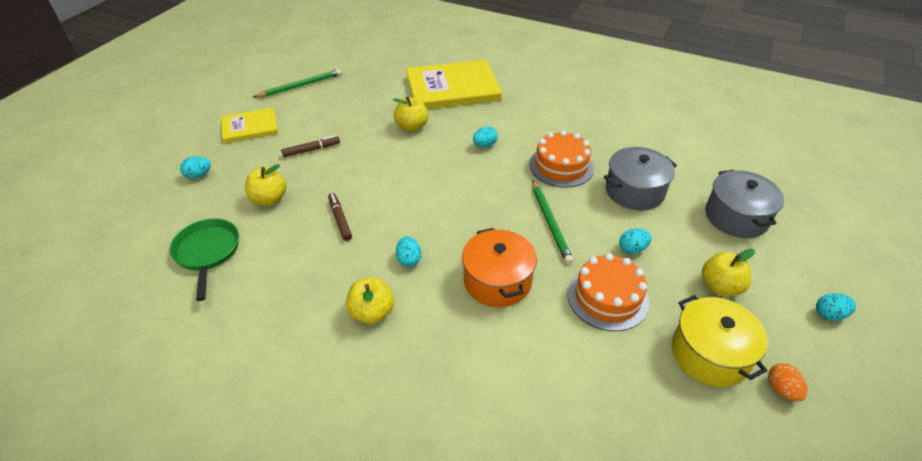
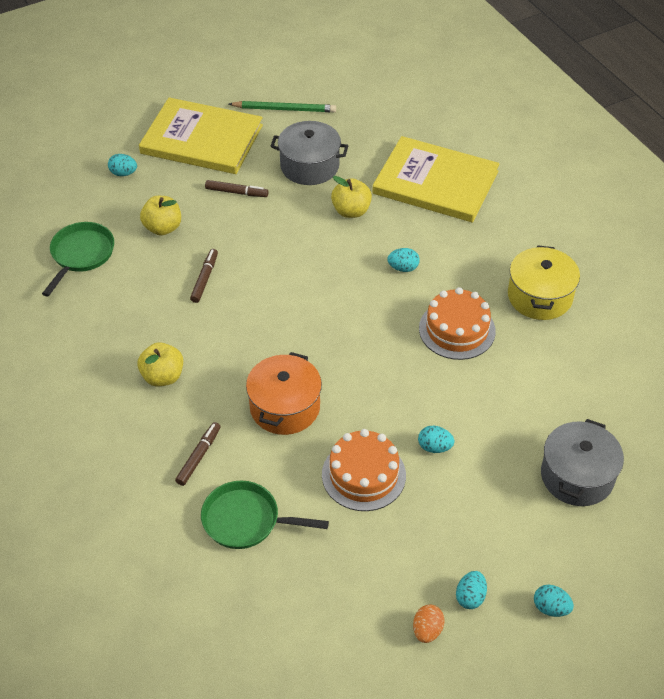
camera: 35 degrees right, 5 degrees up
(250, 127) = (202, 139): yellow book -> yellow book, size x1.76
(409, 259) = (229, 347): turquoise egg -> turquoise egg (470, 597)
(466, 362) = (198, 456): none -> brown marker
(550, 223) = (385, 381): green pencil -> none
(559, 392) = (246, 520): none -> green pan
(634, 191) = (502, 395): grey pot -> grey pot (309, 166)
(709, 354) = (399, 569): yellow pot -> yellow pot (539, 296)
(720, 287) = (477, 525): yellow apple -> none

